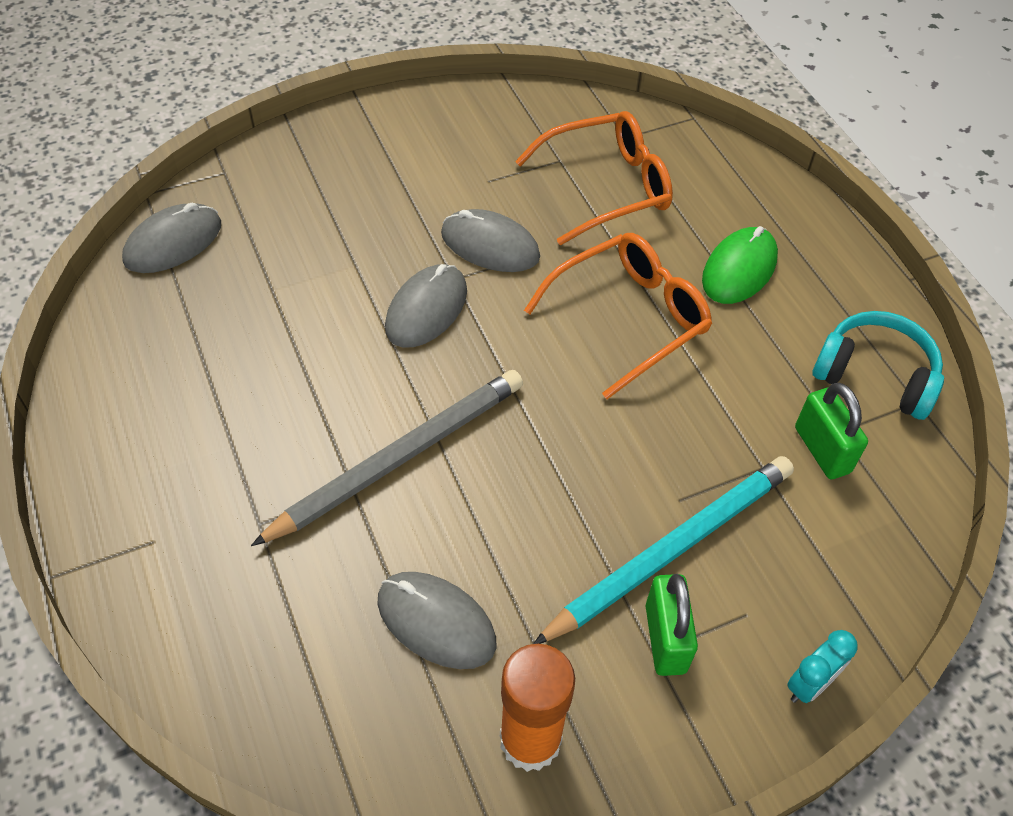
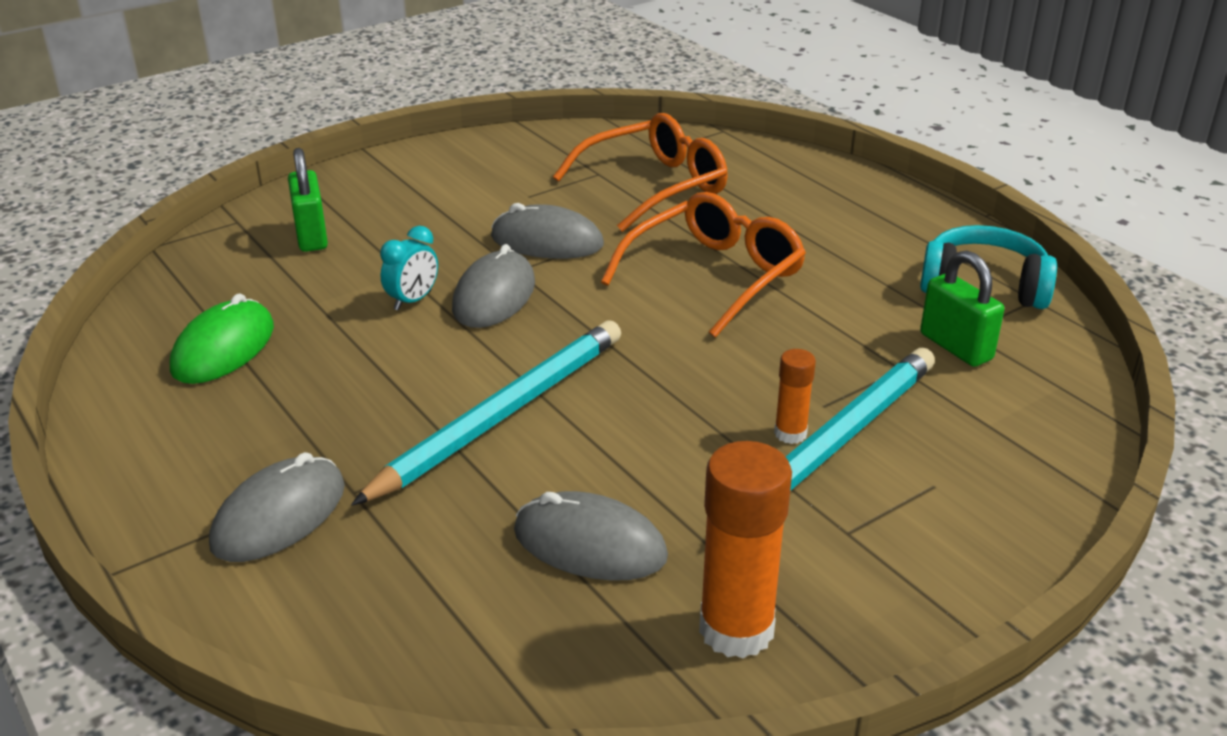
camera: 10 degrees left, 20 degrees down
(173, 242) = (192, 280): grey mouse -> grey mouse (279, 515)
(398, 458) = (501, 414): grey pencil -> turquoise pencil
(640, 528) = (790, 433): none -> orange glue stick
(665, 638) = (855, 518): green padlock -> green padlock (311, 236)
(739, 269) = (813, 228): green mouse -> green mouse (223, 348)
(809, 684) = (1027, 531): turquoise clock -> turquoise clock (413, 301)

